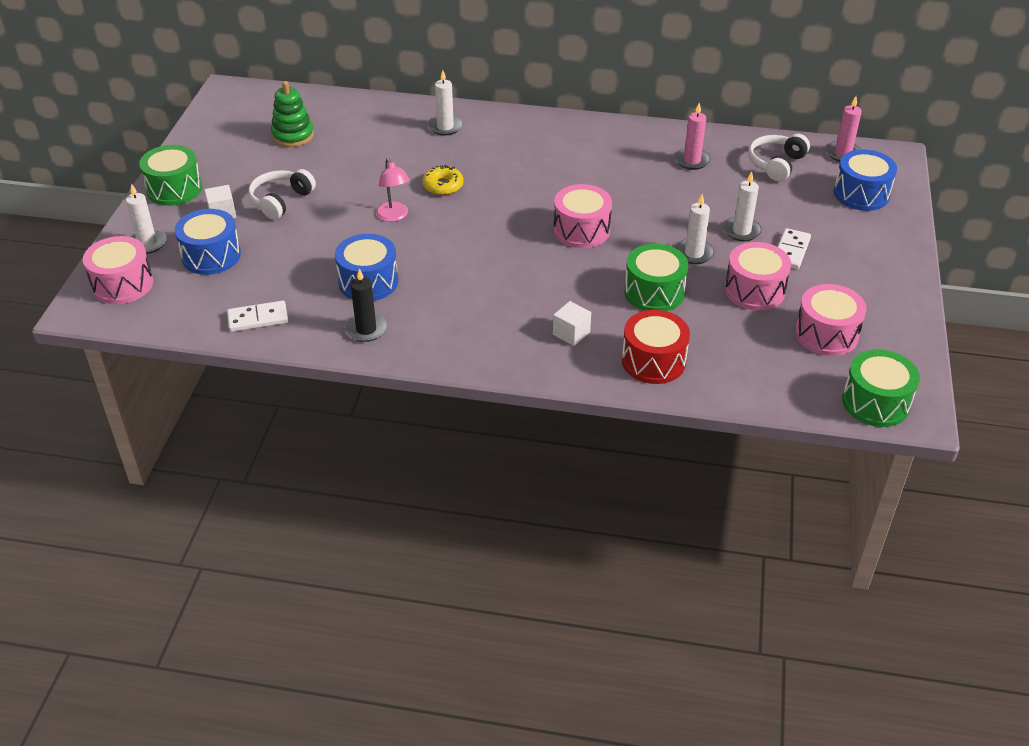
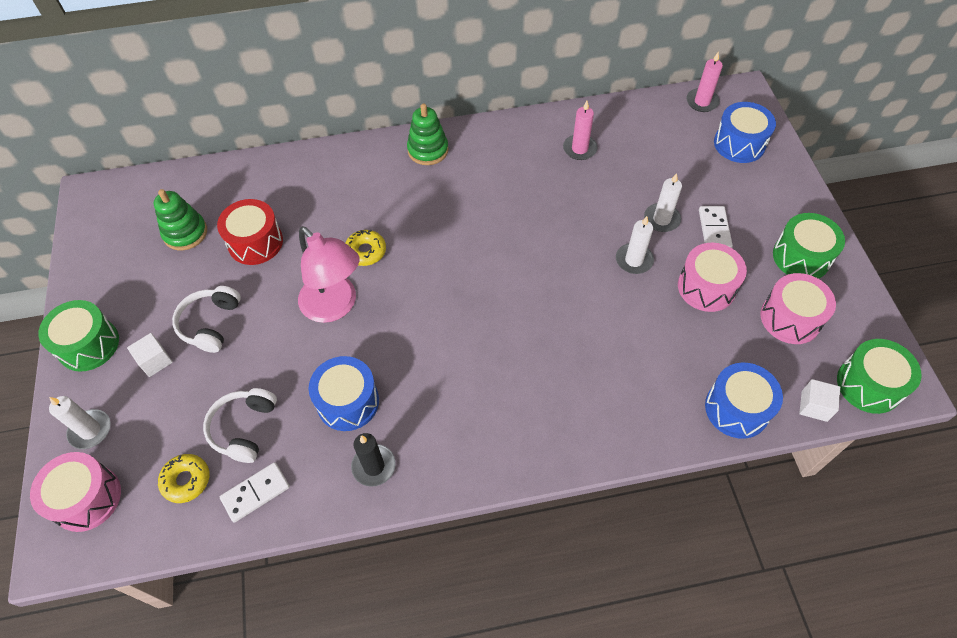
camera: 20 degrees left, 15 degrees up
(206, 295) = (186, 480): none -> yellow donut
(211, 256) = (168, 424): blue drum -> blue drum (737, 408)
(394, 216) = (335, 306): pink lamp -> pink lamp, size x1.75
(445, 127) = (334, 176): white candle -> none
(543, 128) = (428, 150): none -> green stacking toy
(571, 333) = (571, 398): white cube -> white cube (814, 406)
(581, 230) = (521, 265): pink drum -> none
(653, 361) = (661, 406): red drum -> red drum (255, 242)
(654, 292) = (621, 320): green drum -> green drum (801, 257)
(776, 164) = (653, 131): white headphones -> white headphones (244, 428)

